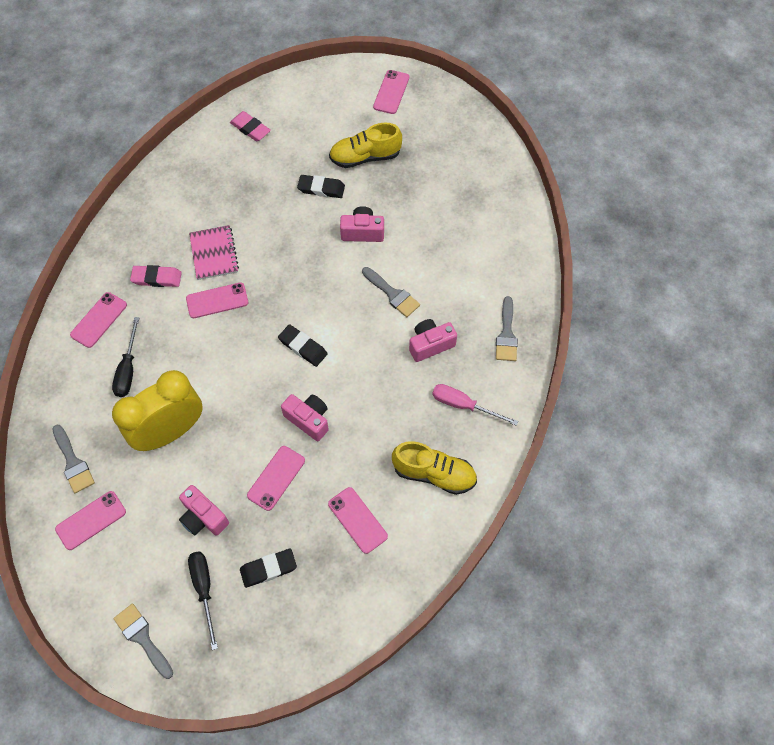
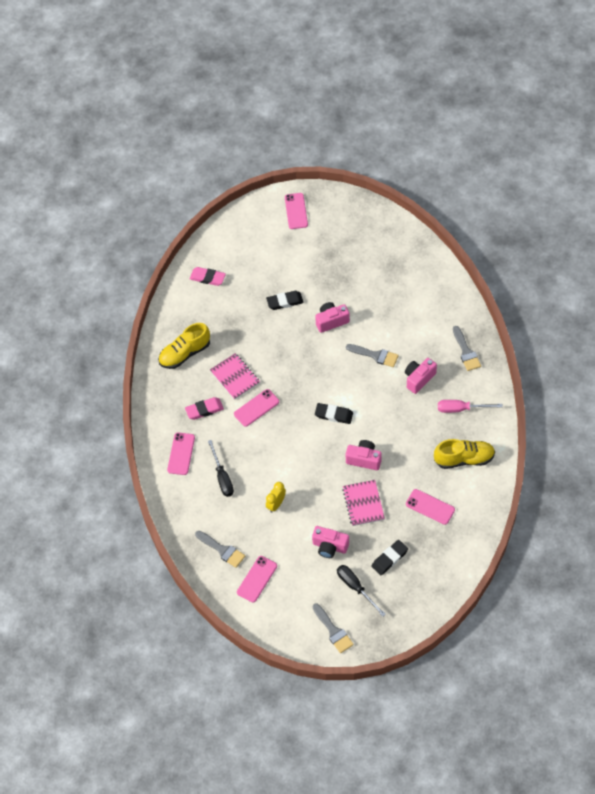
camera: 20 degrees left, 5 degrees down
(142, 638) = (333, 631): grey brush -> grey brush turned 150 degrees counterclockwise
(170, 431) = (276, 504): yellow clock -> yellow clock, size x0.45
(276, 478) = (363, 503): pink phone -> pink notebook
(365, 157) = (303, 267): yellow shoe -> yellow shoe (185, 353)

